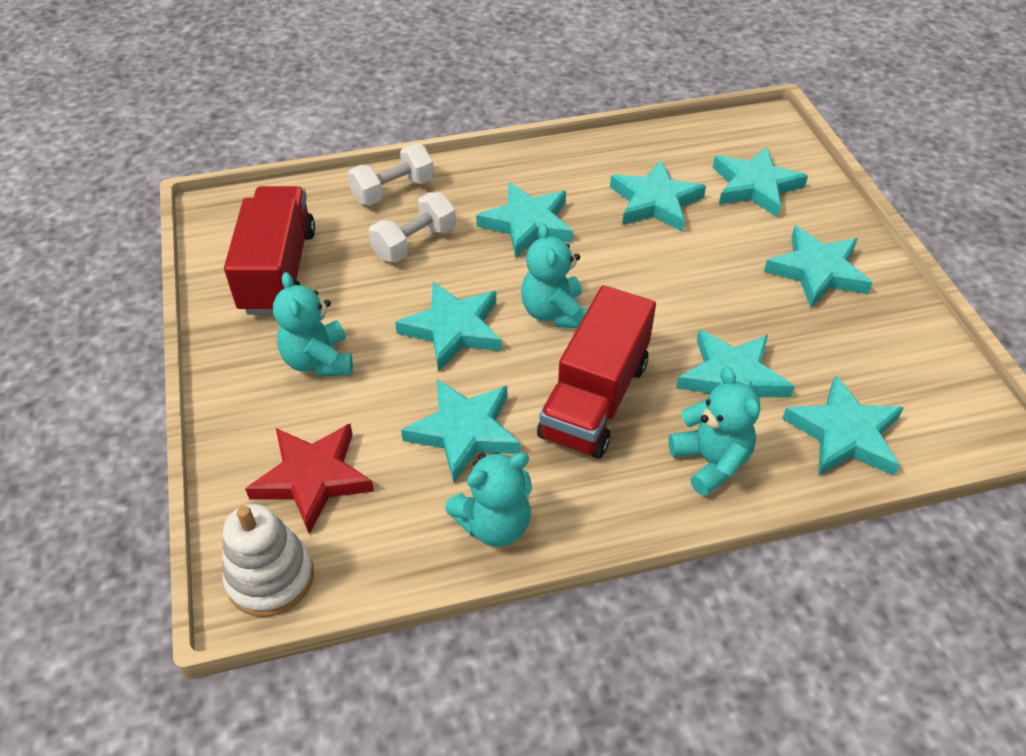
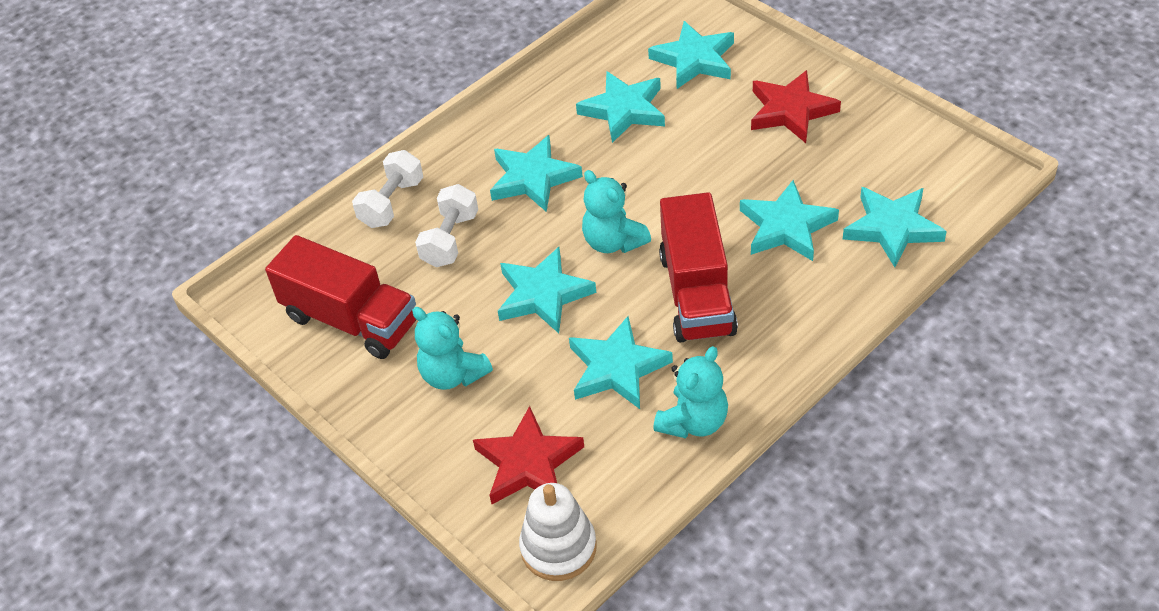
camera: 25 degrees left, 0 degrees up
(278, 271) = (351, 320): red truck -> red truck turned 150 degrees clockwise
(710, 461) = (814, 296): turquoise teddy bear -> none
(817, 271) = (790, 111): turquoise star -> red star

